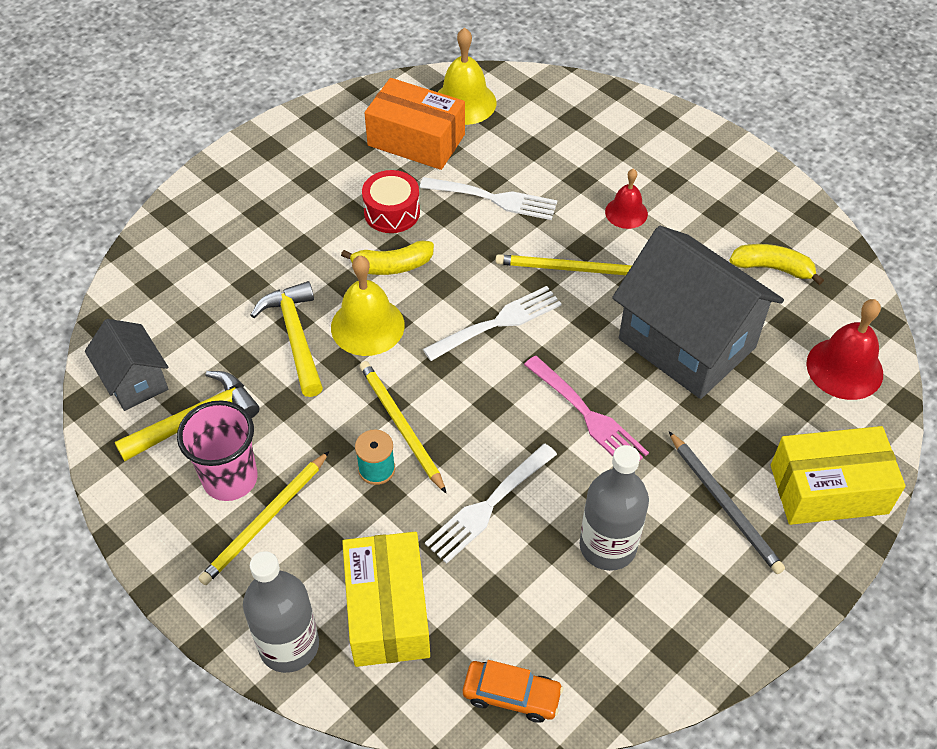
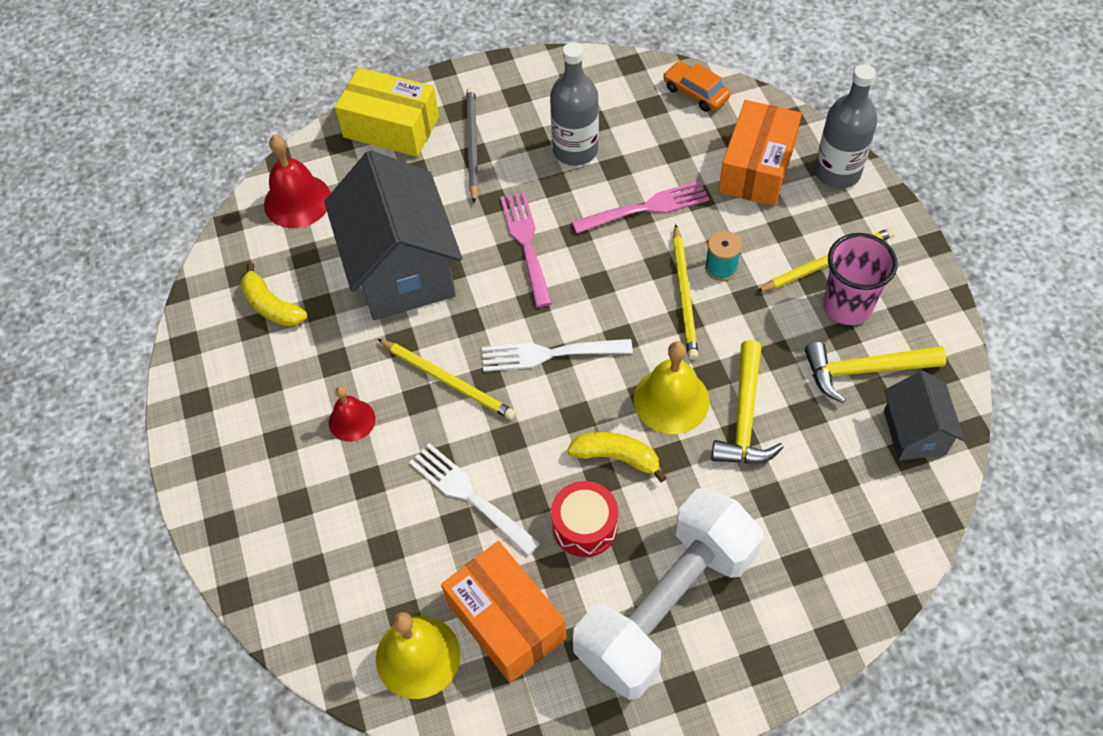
camera: 150 degrees left, 5 degrees up
(303, 187) = (666, 606): none -> white dumbbell
(387, 611) = (757, 168): yellow box -> orange box
(488, 506) = (646, 207): white fork -> pink fork

